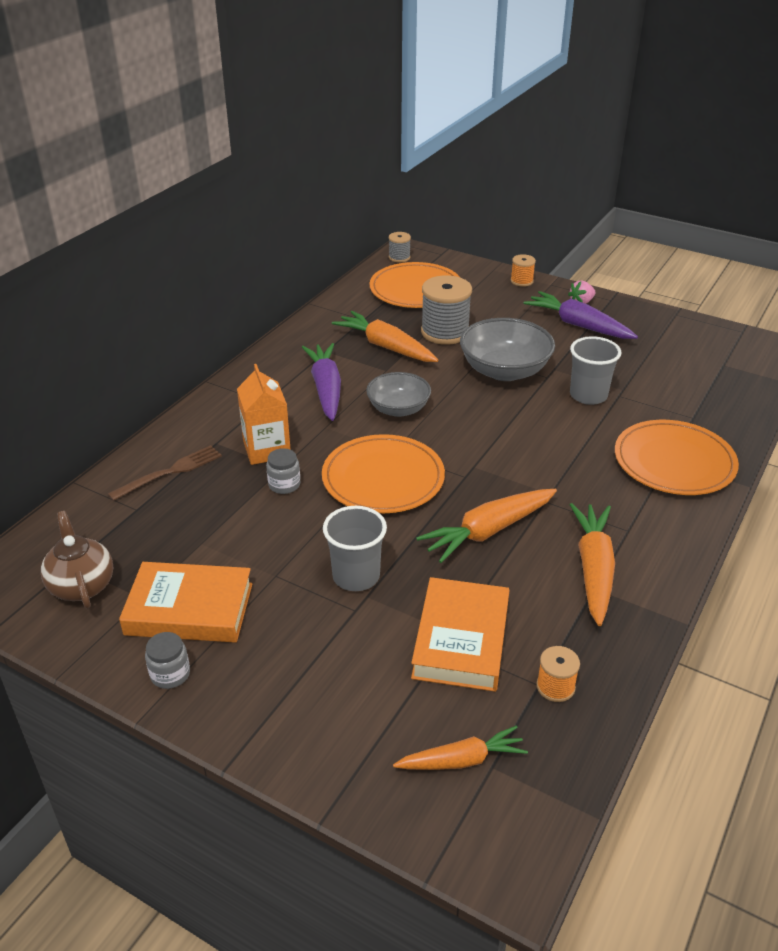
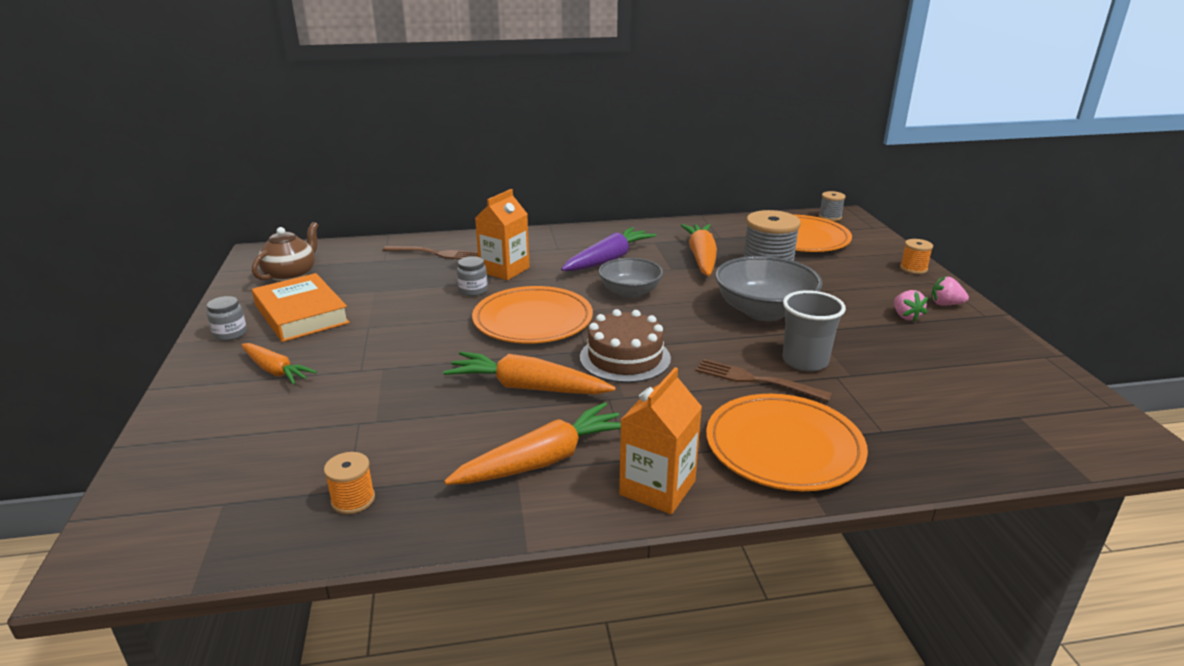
camera: 50 degrees right, 10 degrees down
(356, 576) = (400, 355): grey cup -> none
(461, 640) = (370, 428): orange book -> none
(461, 760) = (220, 484): orange carrot -> orange carrot (275, 371)
(497, 465) = (625, 358): none -> brown cake
(578, 325) = (906, 316): purple carrot -> pink strawberry
(589, 428) = (755, 380): none -> brown fork
(670, 535) = (657, 488): none -> orange carton

